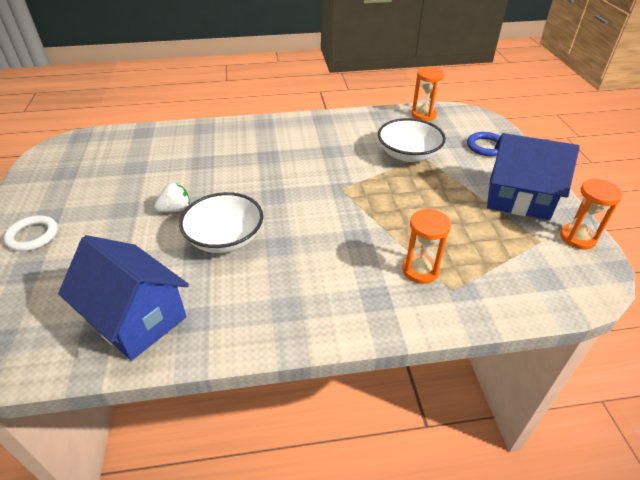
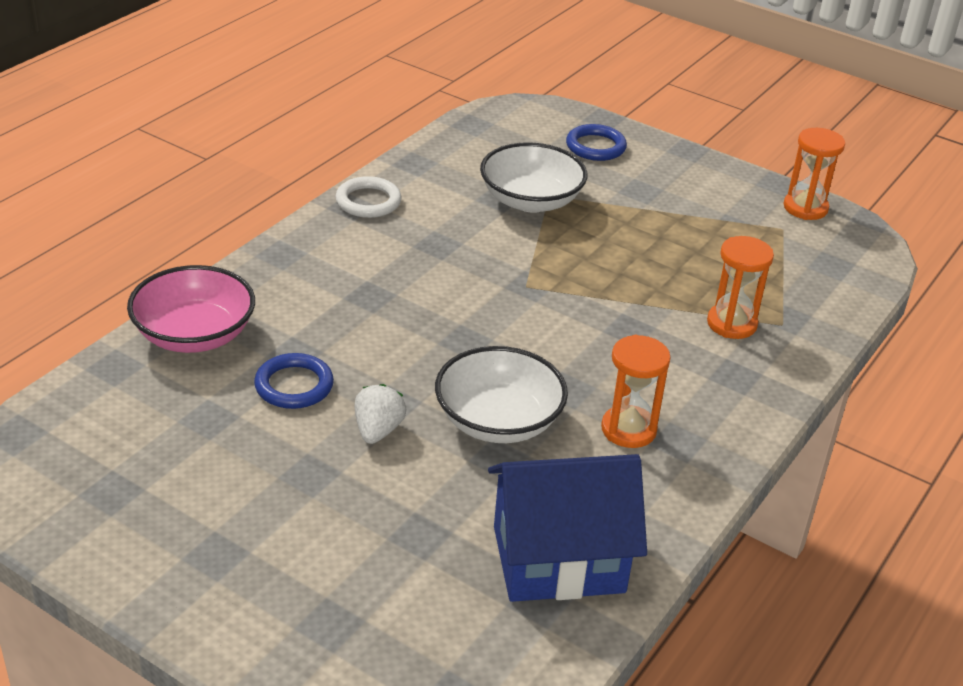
camera: 50 degrees left, 5 degrees down
(33, 236) = (249, 587): white ring -> white ring (368, 201)
(180, 173) = (294, 385): none -> blue ring
(184, 136) = (194, 335): none -> pink bowl
(423, 115) = (468, 136): orange hourglass -> orange hourglass (628, 429)
(518, 199) = (708, 194): blue house -> none

